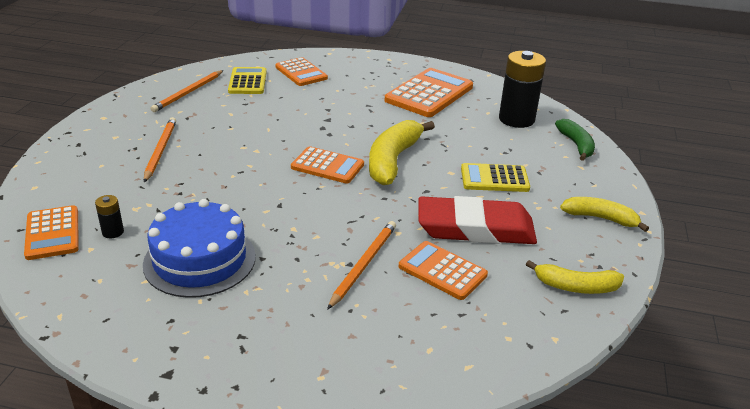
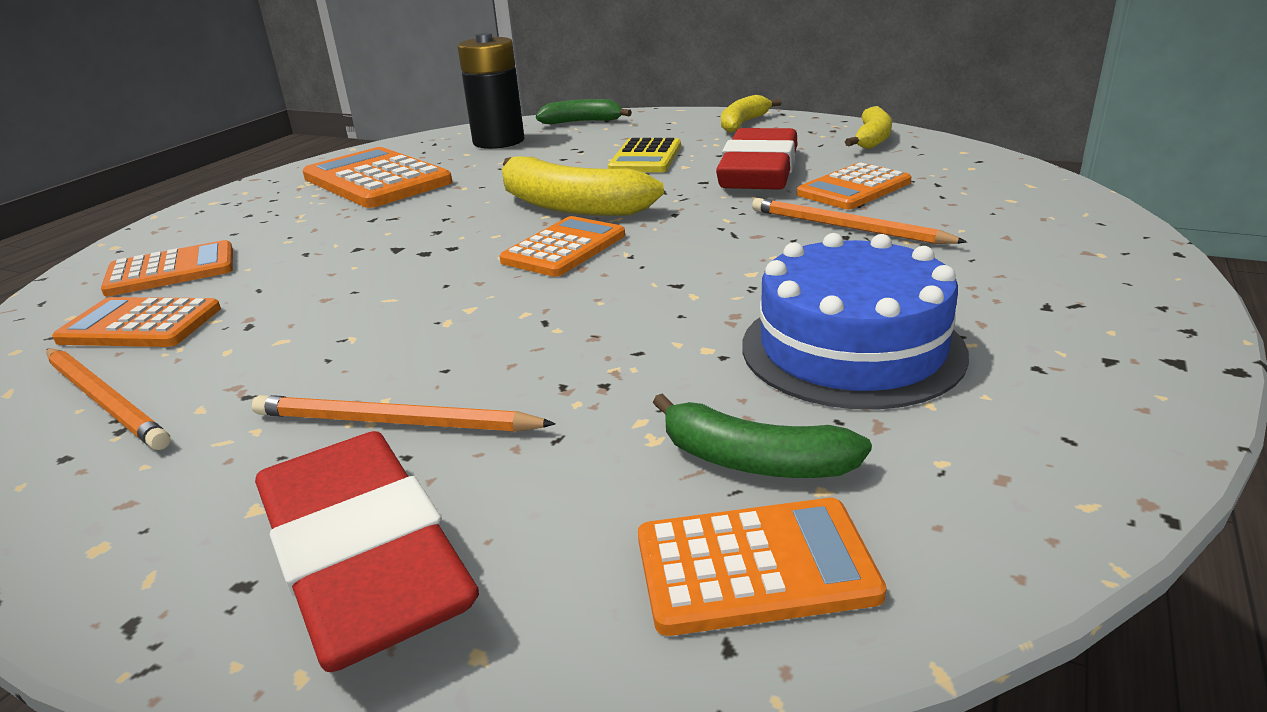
camera: 75 degrees left, 5 degrees down
(83, 160) = (363, 558): none -> red eraser
(113, 232) = (754, 461): black battery -> green banana
(247, 81) = (140, 325): yellow calculator -> orange calculator

